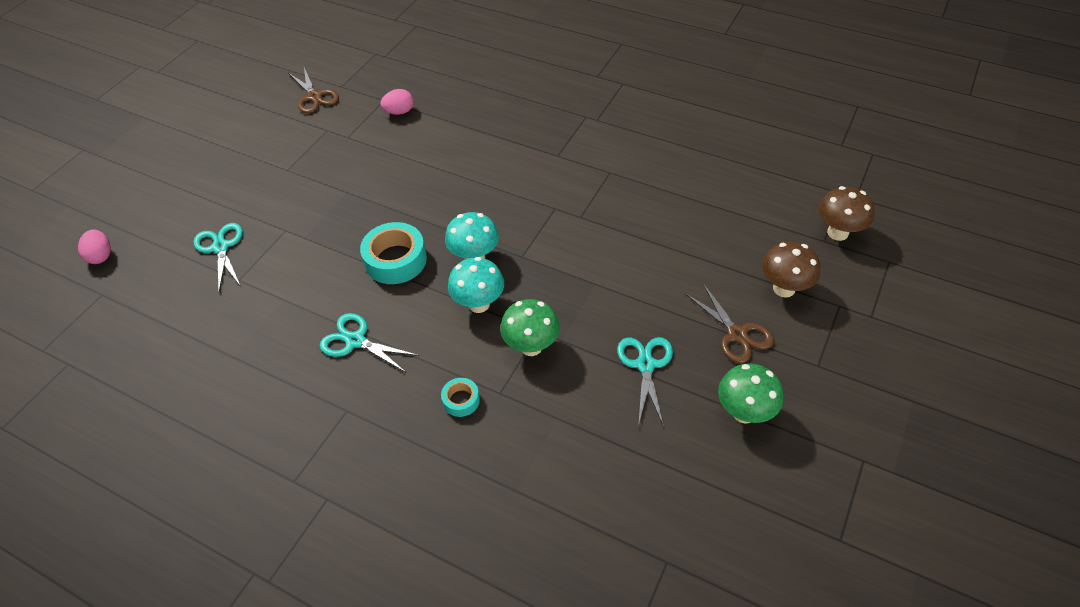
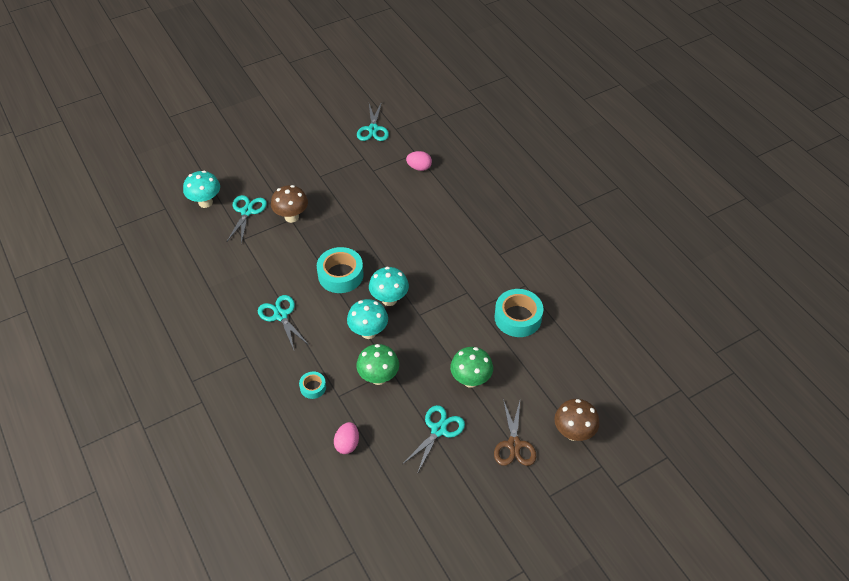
camera: 30 degrees right, 0 degrees up
(101, 256) = (179, 182): pink egg -> pink egg (347, 444)
(155, 262) = (205, 202): none -> turquoise mushroom
(314, 97) = (373, 129): brown scissors -> turquoise scissors
(629, 206) = (518, 317): none -> turquoise tape
(744, 412) = (474, 496): green mushroom -> green mushroom (470, 380)
(837, 233) = (649, 416): brown mushroom -> brown mushroom (291, 217)

